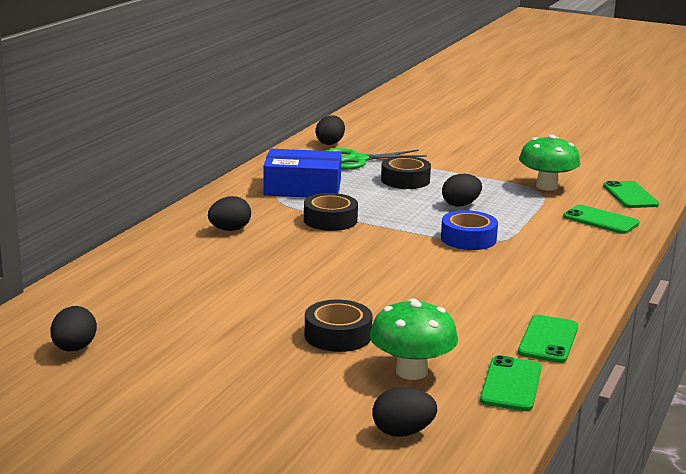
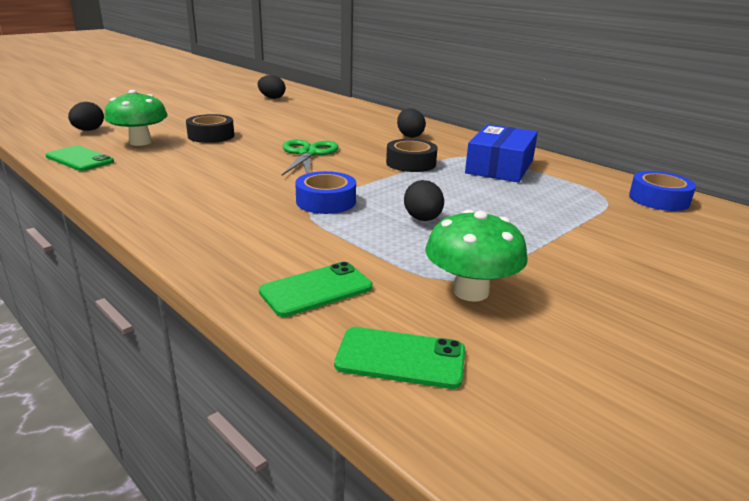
camera: 110 degrees right, 5 degrees up
(330, 143) = (659, 199): black egg -> blue tape
(357, 160) = (592, 201): green scissors -> green scissors (308, 154)
(405, 180) = (515, 210): black tape -> none
(548, 339) = (107, 182): green phone -> none

